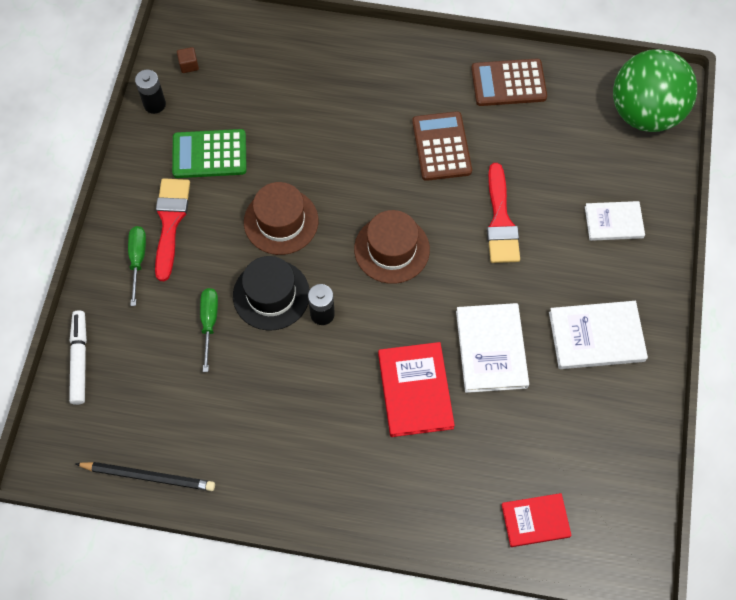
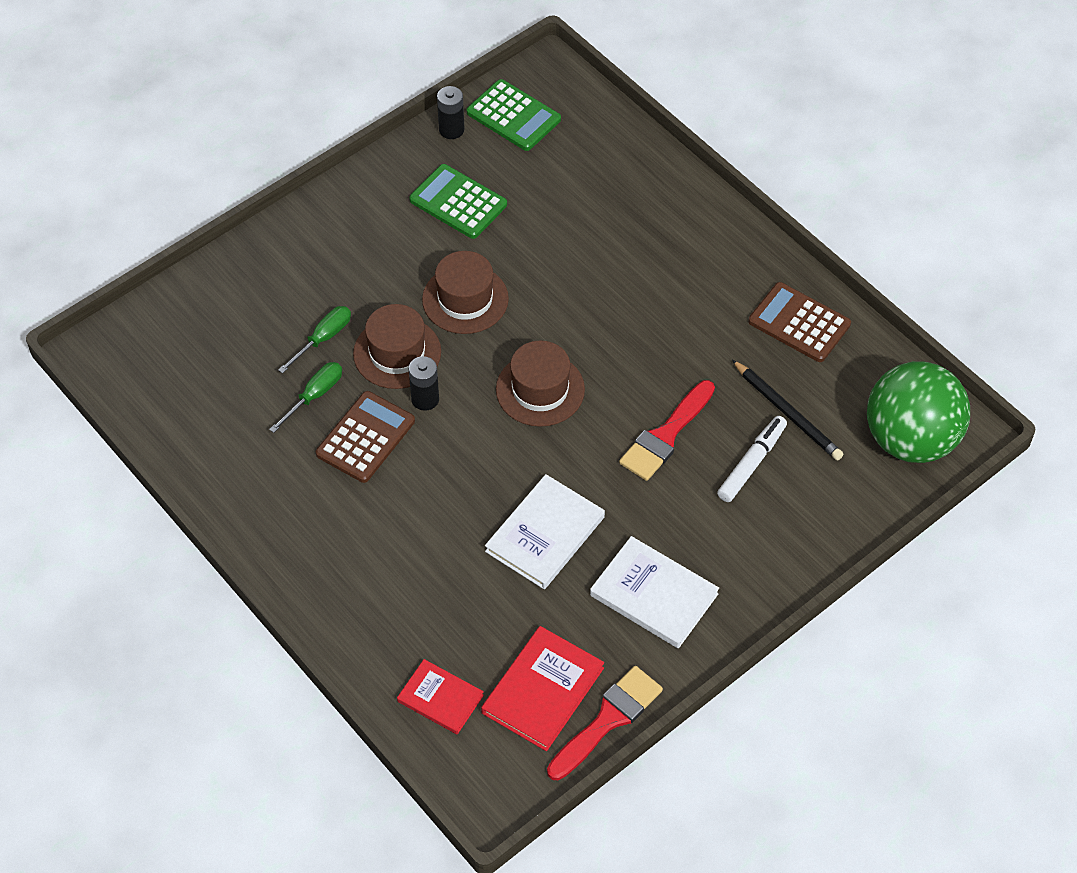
camera: 40 degrees right, 10 degrees down
(79, 360) = (192, 293): white marker -> white marker (751, 463)
(138, 260) = (314, 247): green screwdriver -> green screwdriver (314, 395)
(148, 476) = (159, 421): black pencil -> black pencil (787, 413)
(170, 222) = (370, 235): red brush -> red brush (608, 720)
(189, 65) = (513, 116): brown cube -> green calculator
(271, 295) = (397, 353): black hat -> brown hat
(415, 390) = (442, 518): red book -> red book (543, 690)
(441, 146) = (675, 335): brown calculator -> brown calculator (365, 437)
(613, 222) = (775, 512): white book -> none

